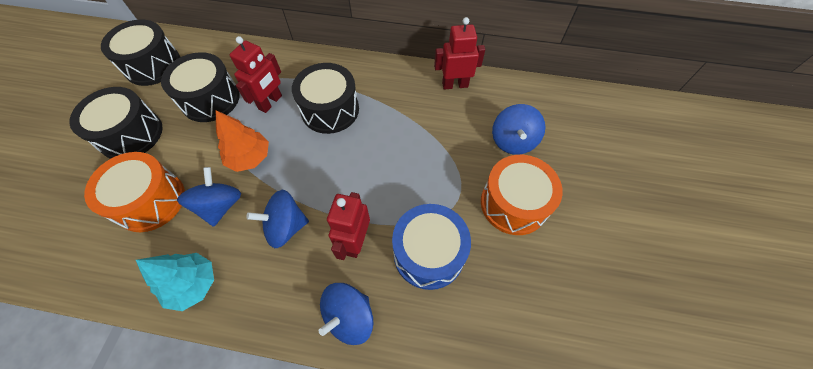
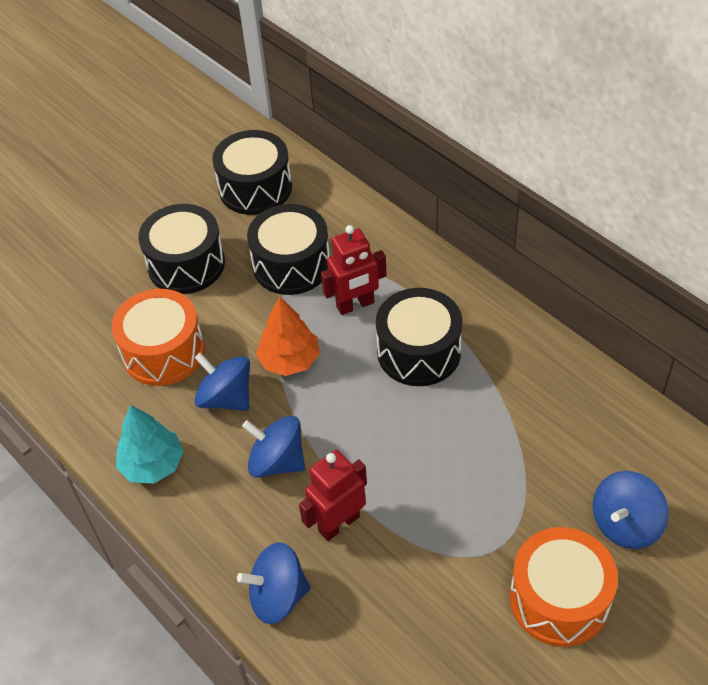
camera: 40 degrees right, 10 degrees down
(220, 206) = (226, 398): blue spinning top -> blue spinning top turned 90 degrees counterclockwise
(429, 253) = (410, 588): blue drum -> none
(455, 85) = (606, 406): red robot -> none

